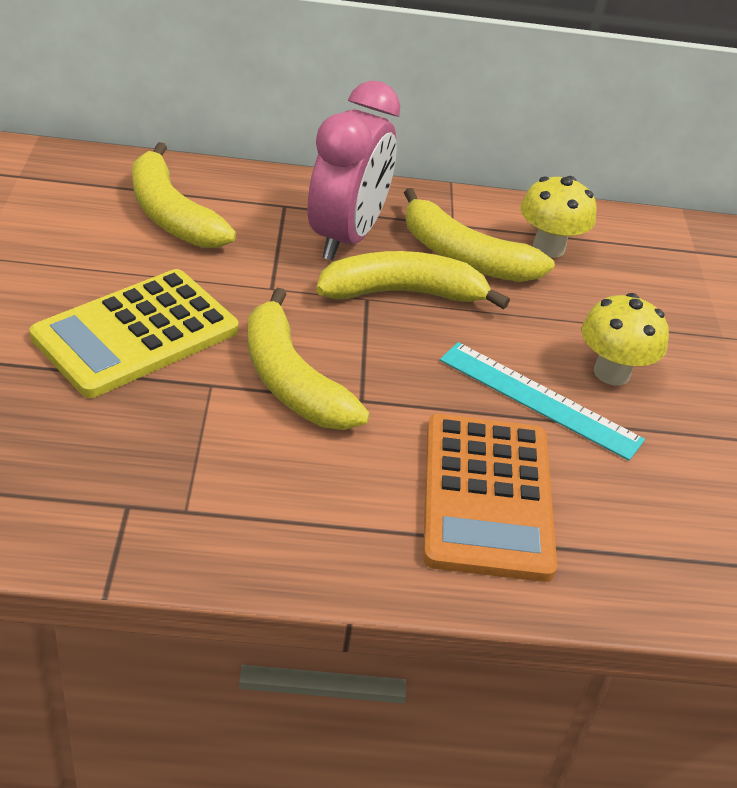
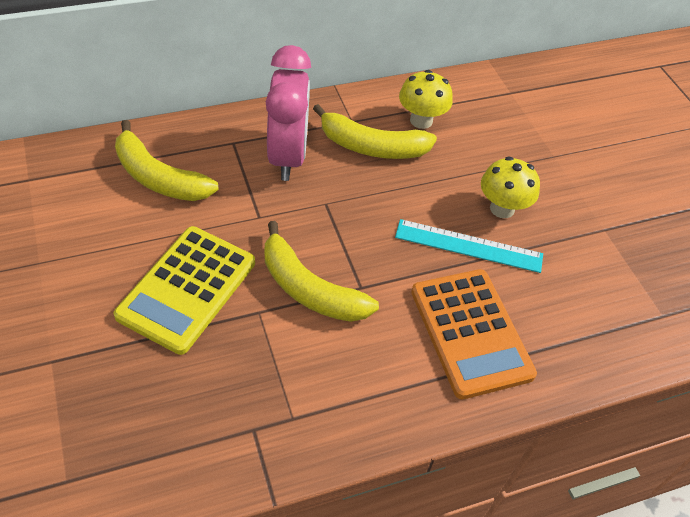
camera: 20 degrees left, 10 degrees up
(403, 293) = (347, 191): yellow banana -> none

